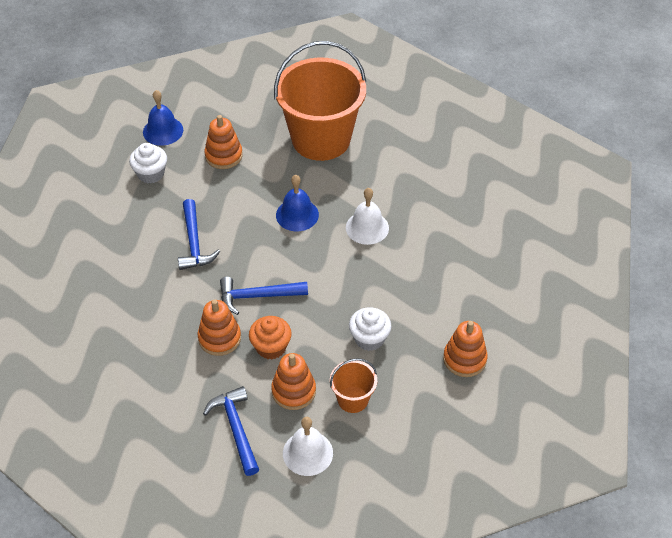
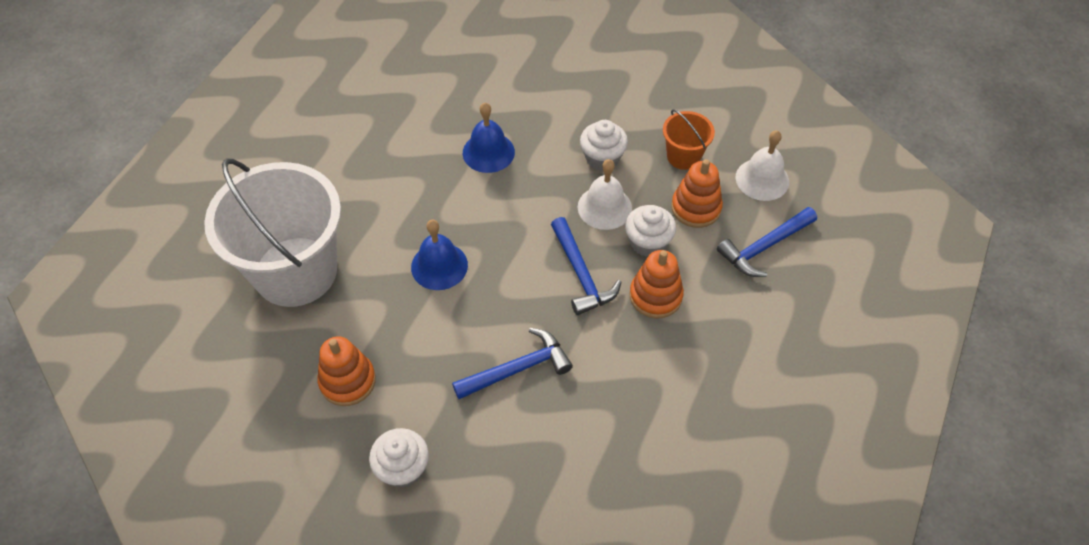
camera: 105 degrees left, 5 degrees up
(163, 131) = (307, 482): blue bell -> blue bell (488, 152)
(271, 347) = (648, 242): orange cupcake -> white cupcake
(321, 139) = (296, 271): orange bucket -> white bucket
(367, 227) = (442, 191): white bell -> white bell (604, 207)
(464, 359) = (598, 79): orange stacking toy -> none

